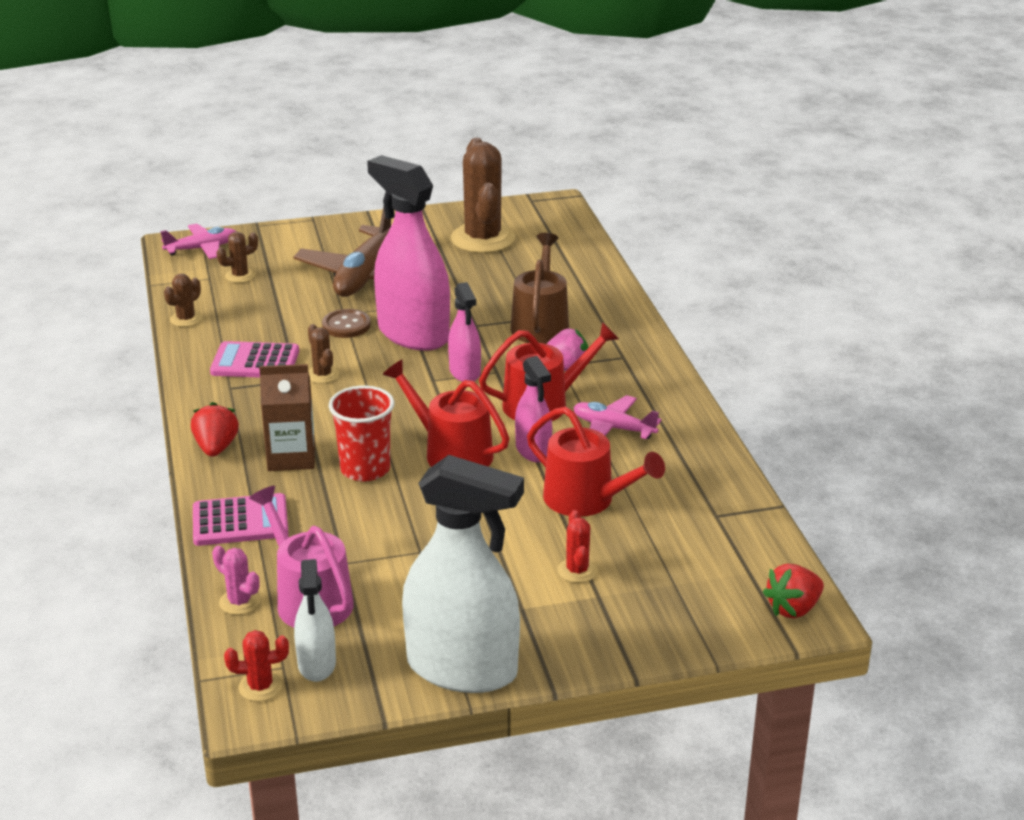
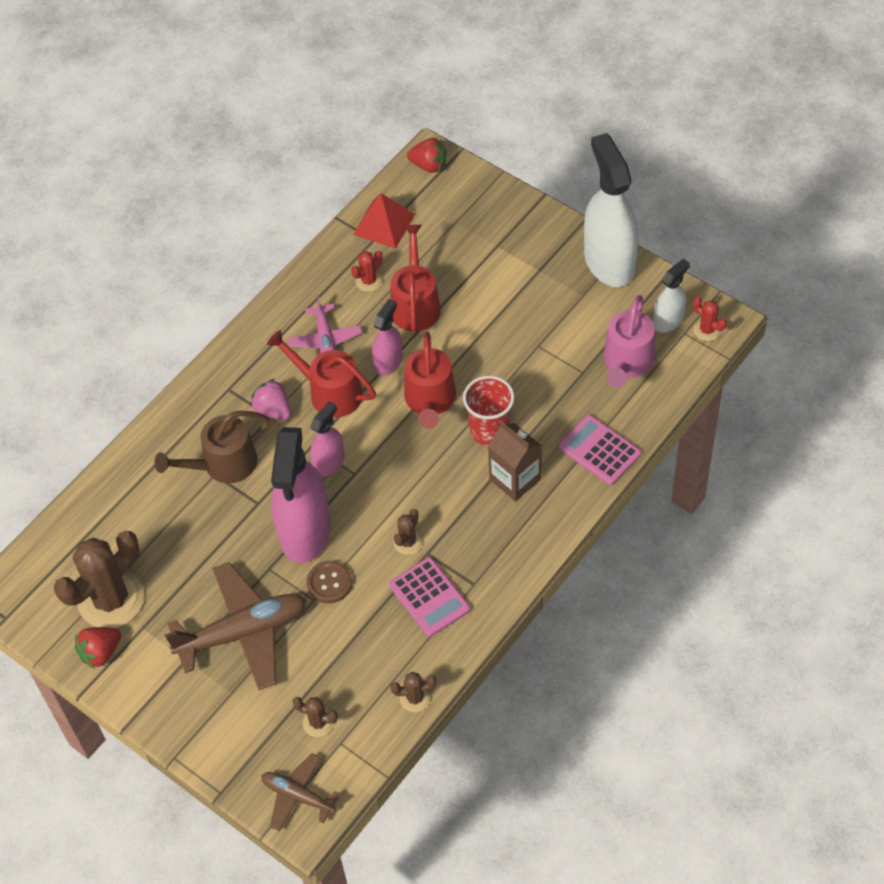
camera: 125 degrees left, 25 degrees up
(202, 248) = (298, 796): pink plane -> brown plane
(216, 448) = (546, 528): red strawberry -> red strawberry (100, 652)
(239, 602) = (661, 391): pink cactus -> none
(577, 571) = (485, 267): red cactus -> red cactus (369, 281)
(731, 532) = (384, 224): none -> red pyramid

